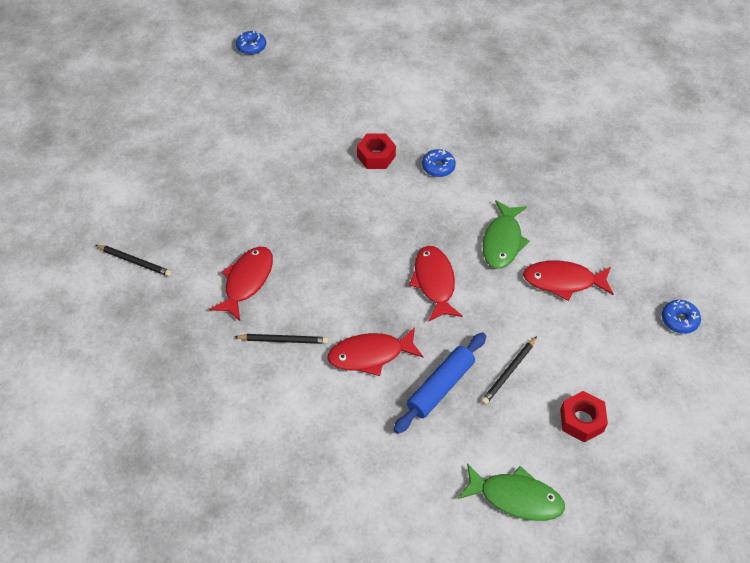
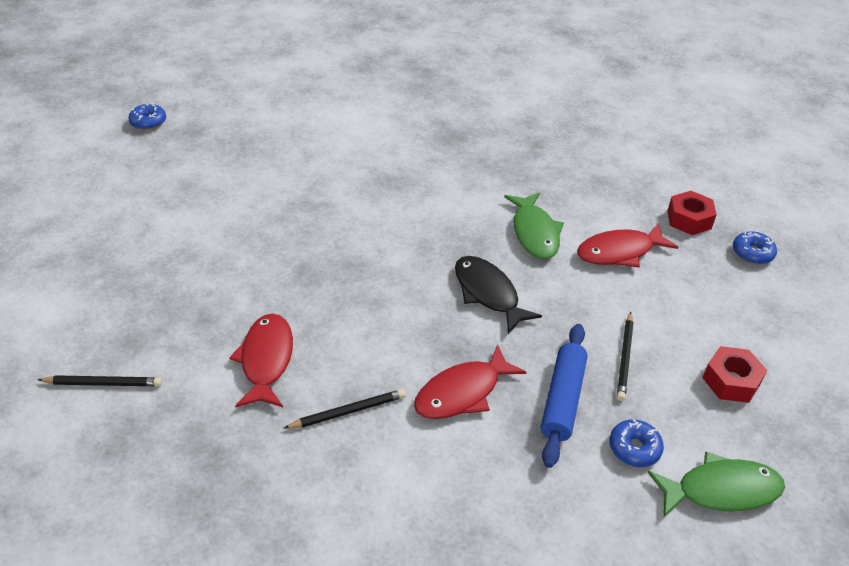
camera: 25 degrees left, 10 degrees down
(376, 156) = (350, 190): red nut -> red nut (689, 219)
(434, 282) = (488, 293): red fish -> black fish
(438, 167) = (424, 182): blue donut -> blue donut (634, 448)

